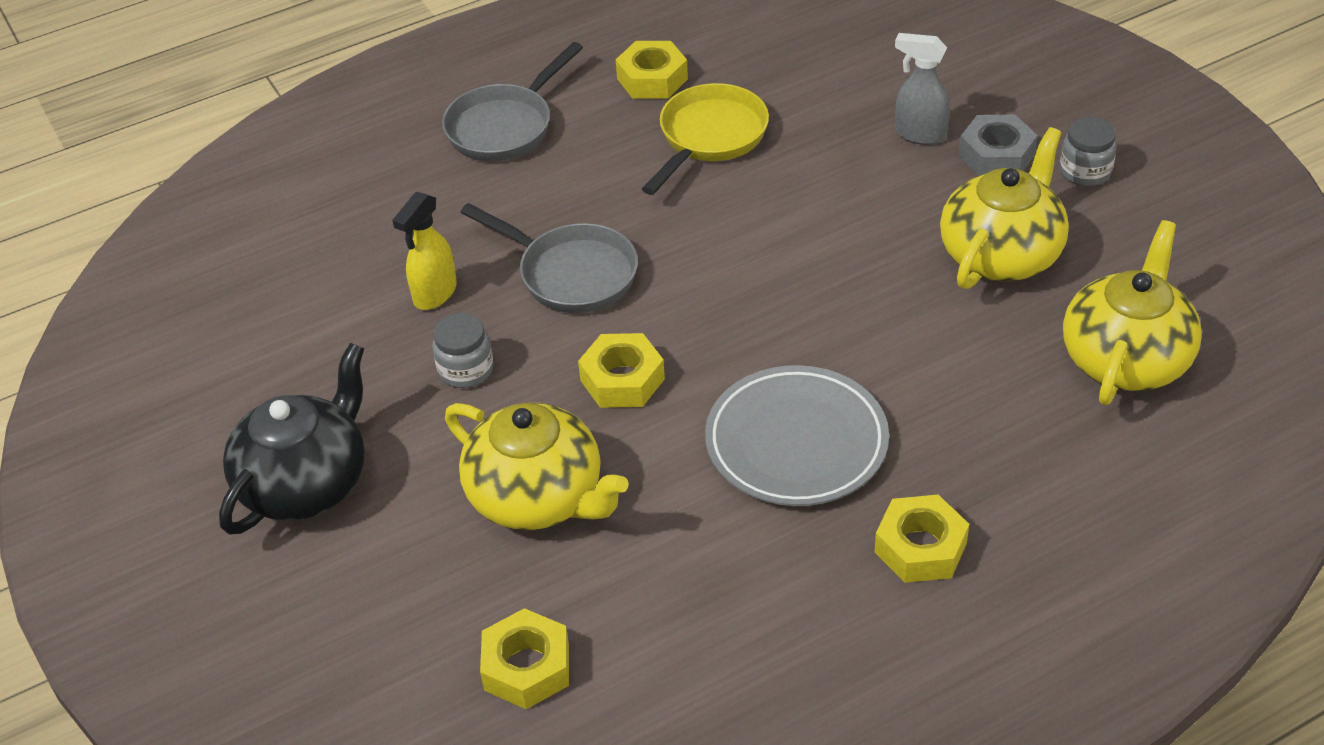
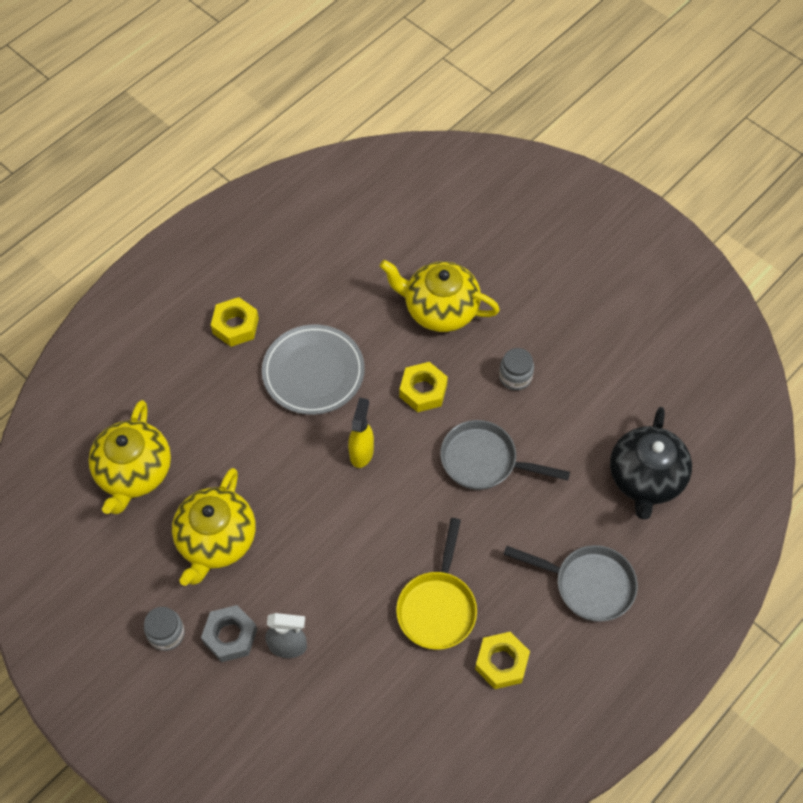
camera: 160 degrees right, 15 degrees up
(306, 483) = (564, 289): black teapot -> black teapot (646, 478)
(434, 294) = (561, 426): yellow spray bottle -> yellow spray bottle (361, 452)
(505, 126) = (588, 584): grey pan -> grey pan turned 90 degrees clockwise
(526, 667) = (408, 225): yellow nut -> none

